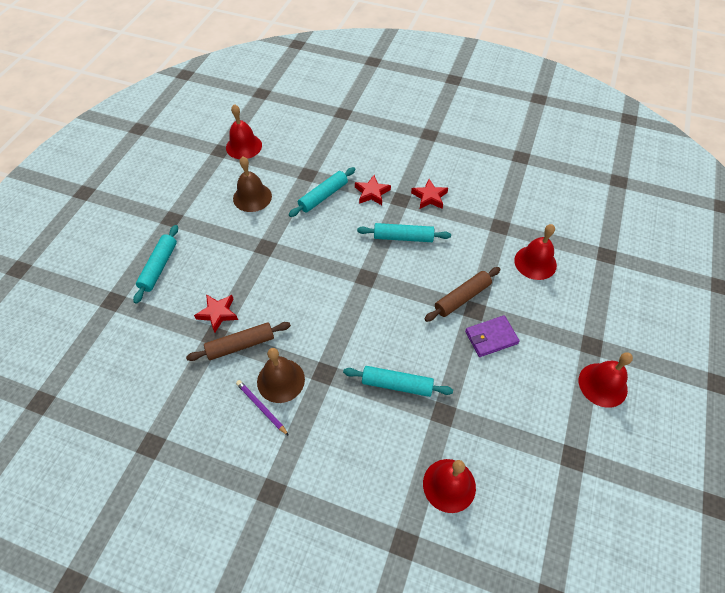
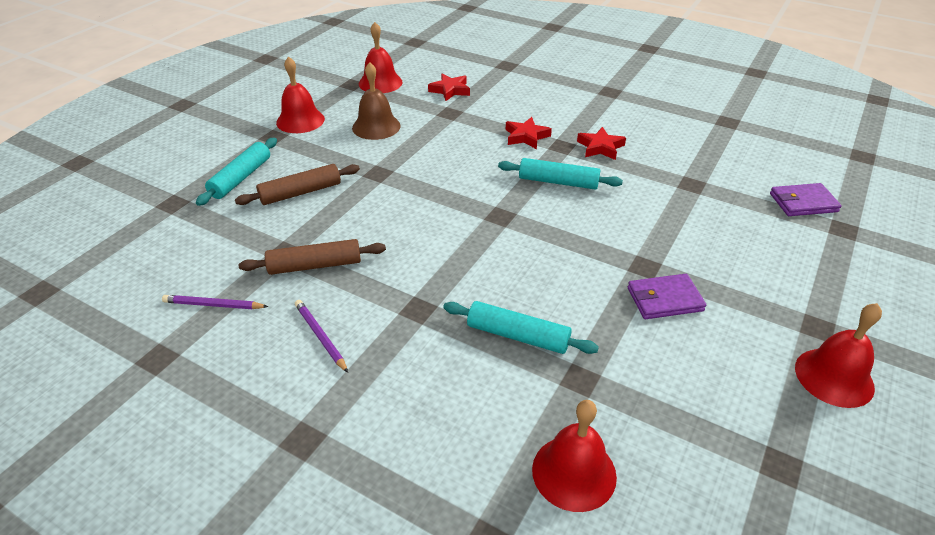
camera: 10 degrees right, 15 degrees down
(176, 392) = (213, 305): none -> purple pencil
(218, 313) = (297, 230): red star -> red star (450, 90)
(281, 380) = (356, 310): brown bell -> none
(323, 196) = (464, 134): turquoise rolling pin -> none
(462, 298) = (628, 251): brown rolling pin -> brown rolling pin (300, 192)
(535, 262) = (738, 226): red bell -> red bell (300, 120)
(578, 234) = (803, 203): none -> purple wallet

